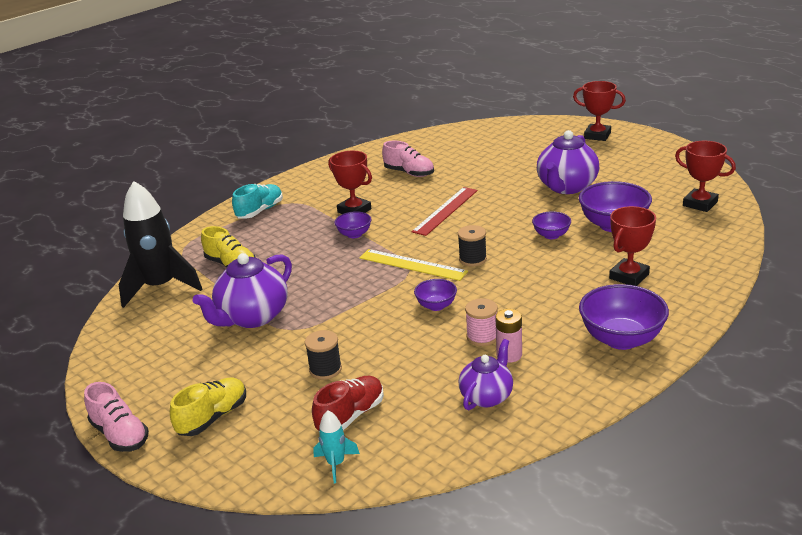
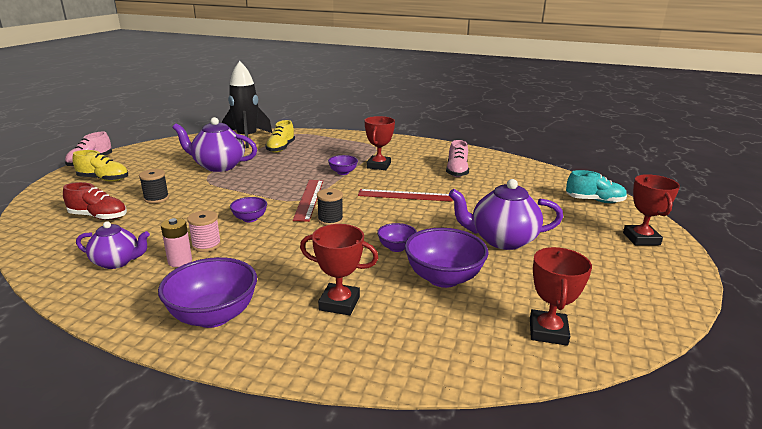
camera: 60 degrees right, 5 degrees down
(260, 211) = (356, 141): turquoise shoe -> turquoise shoe (594, 201)
(336, 464) = (43, 223): turquoise rocket -> none
(412, 265) = (309, 199): yellow ruler -> red ruler

